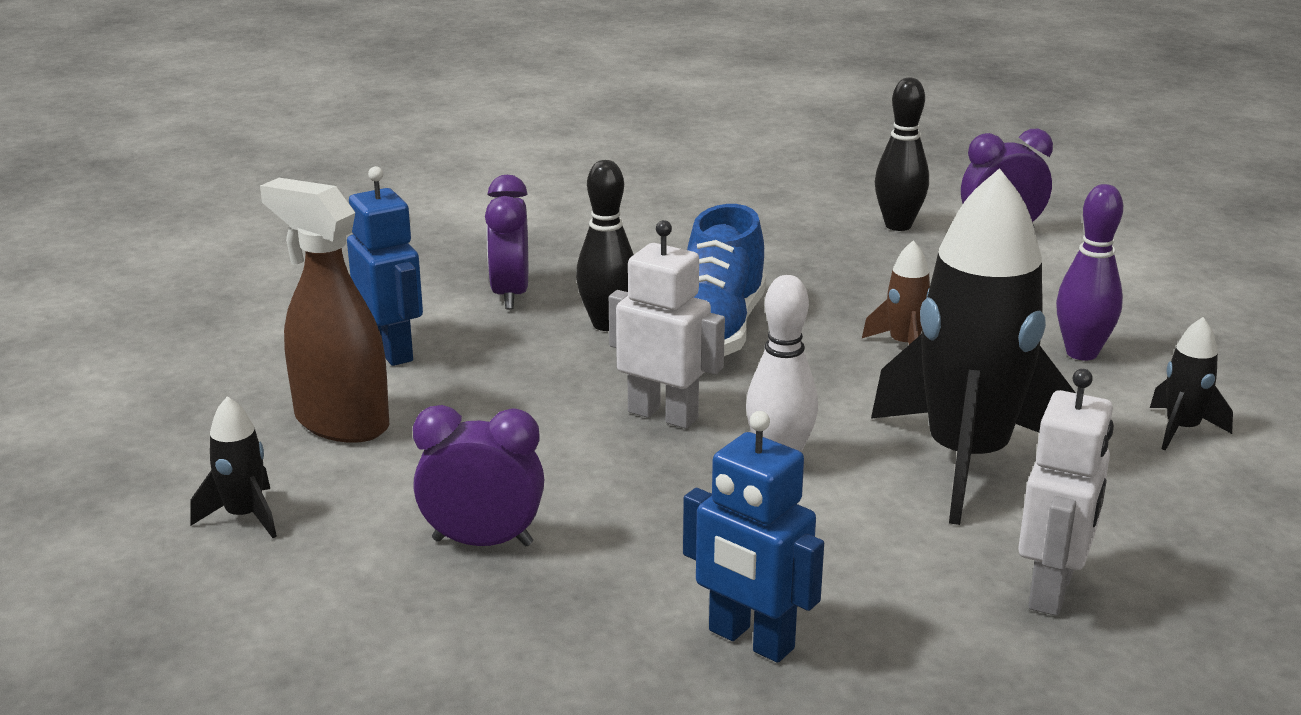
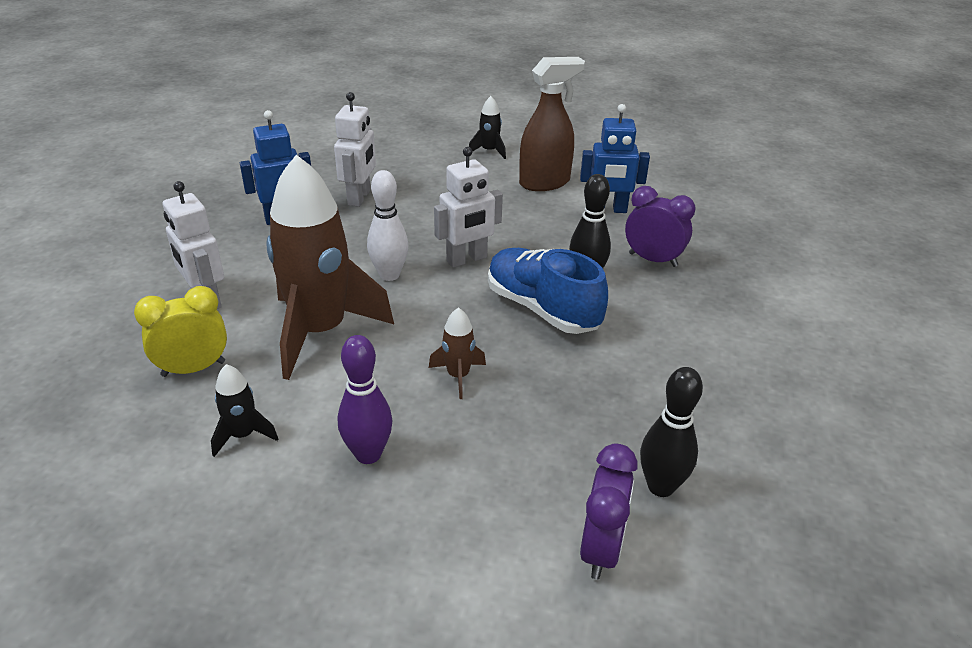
camera: 120 degrees right, 10 degrees up
(482, 542) = (415, 188): purple clock -> none
(582, 589) = (359, 197): none -> white robot
(966, 459) = (320, 332): black rocket -> brown rocket
(1167, 517) = (193, 369): none -> yellow clock

